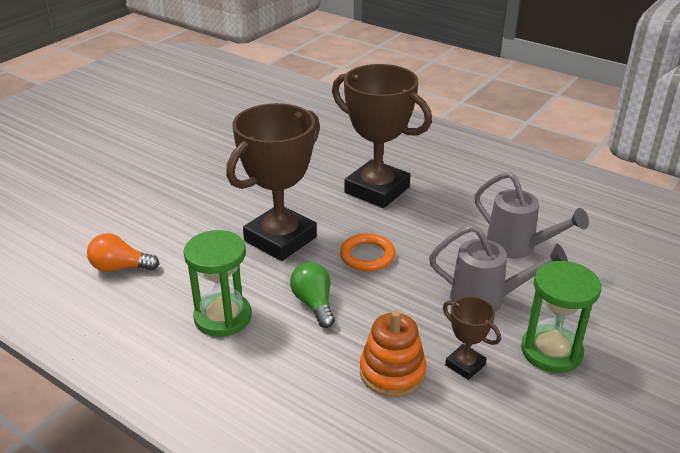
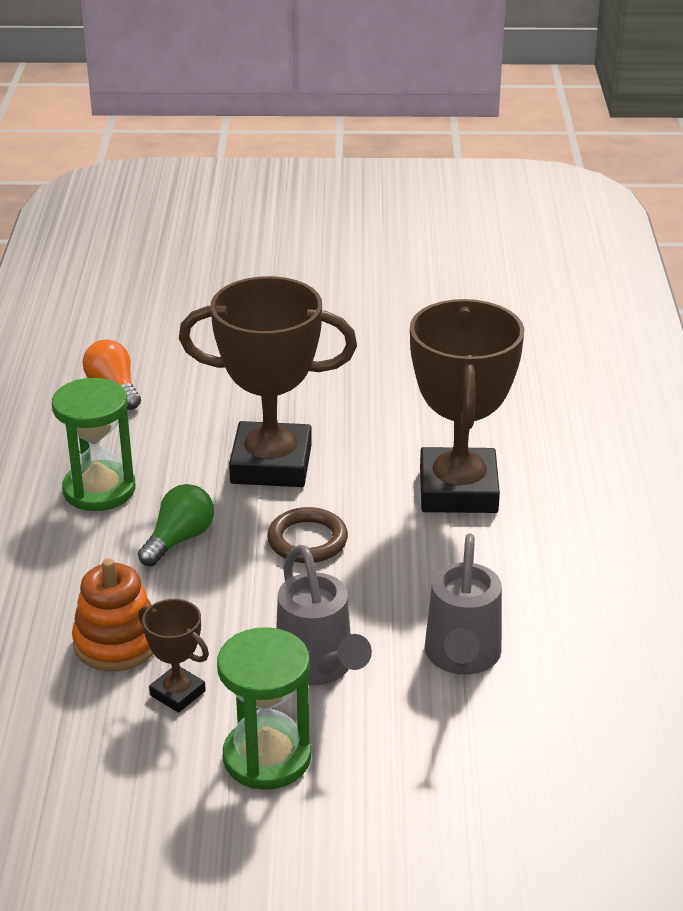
camera: 55 degrees right, 0 degrees up
(367, 256) = (307, 540): orange ring -> brown ring
(465, 365) = (177, 693): brown trophy -> brown trophy turned 60 degrees counterclockwise

